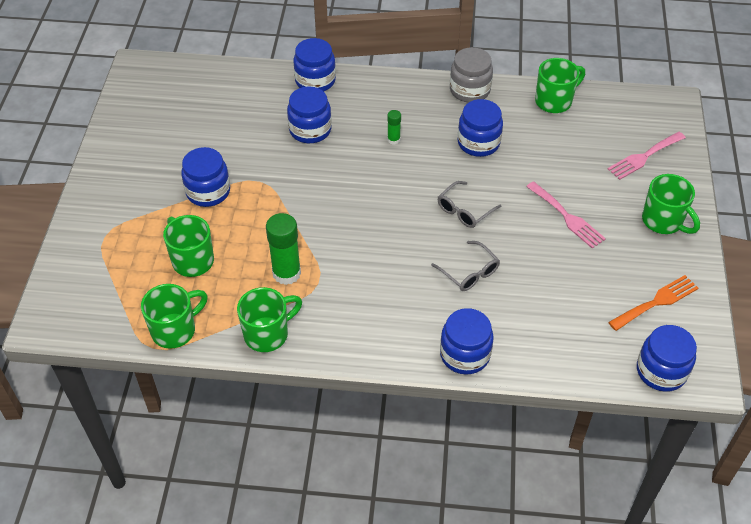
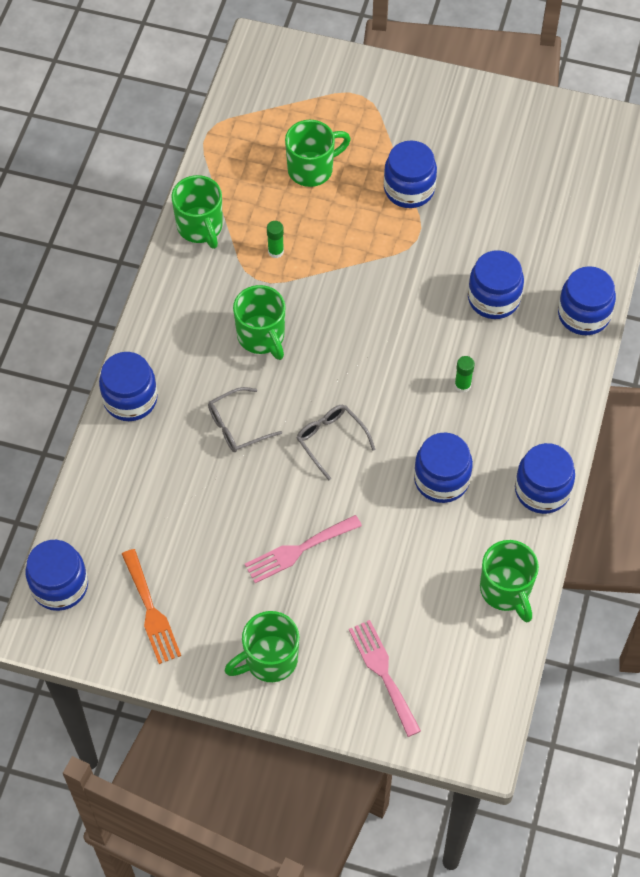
camera: 100 degrees right, 10 degrees up
(175, 330) = (224, 150): green mug -> green mug (261, 337)
(286, 273) = (275, 251): green glue stick -> green glue stick, size x0.51
(469, 90) = (542, 490): grey jar -> blue jar

